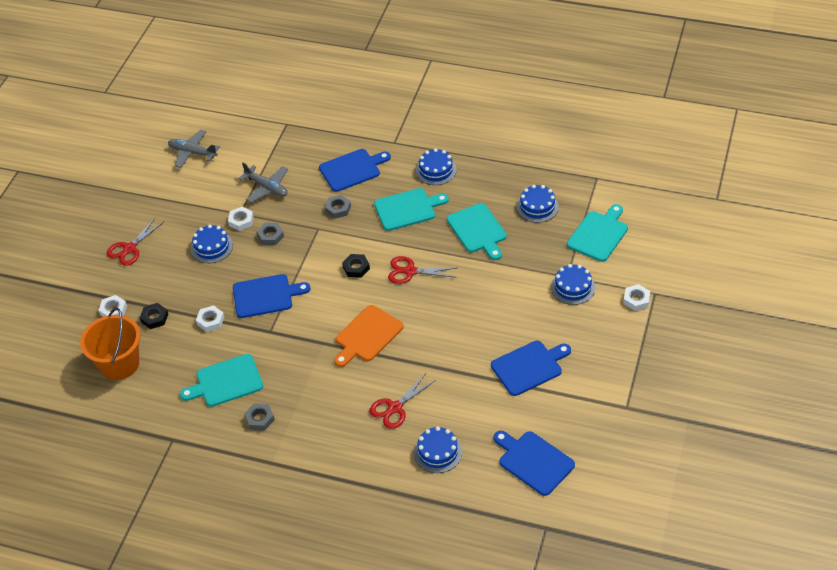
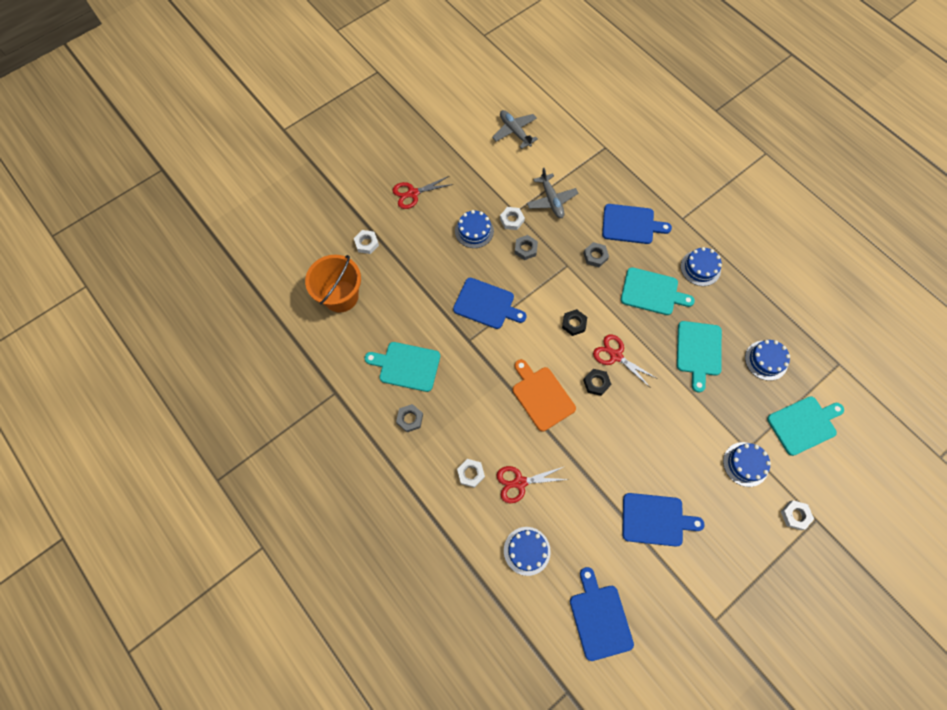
camera: 30 degrees right, 20 degrees up
(154, 318) = (391, 270): black nut -> black nut (596, 383)
(210, 321) = (430, 300): white nut -> white nut (470, 473)
(367, 335) = (541, 396): orange cutting board -> orange cutting board turned 75 degrees clockwise

